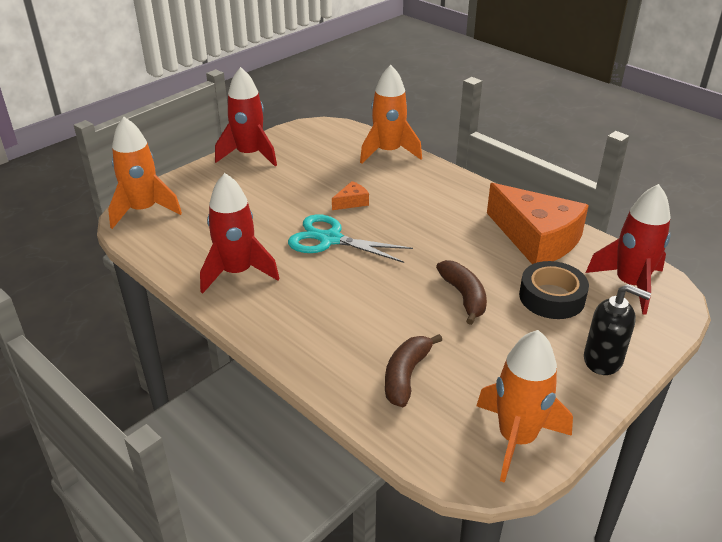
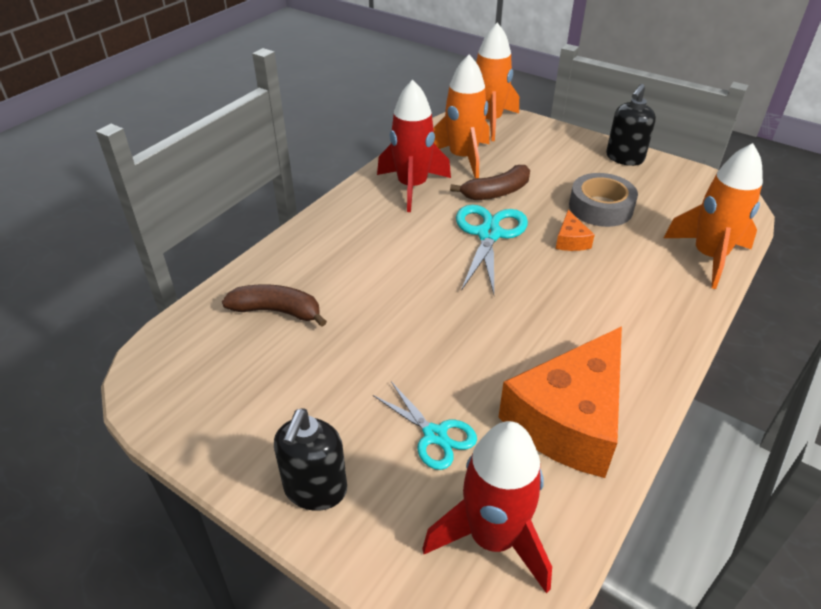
camera: 80 degrees right, 5 degrees up
(249, 155) = (624, 158): red rocket -> black soap dispenser
(314, 180) = (600, 207): none -> grey tape
(352, 202) = (571, 240): orange cheese -> orange cheese turned 45 degrees clockwise
(464, 297) = (415, 348): brown banana -> brown banana (496, 192)
(516, 438) = (187, 400): orange rocket -> orange rocket (463, 158)
(551, 297) = (435, 435): black tape -> turquoise scissors

